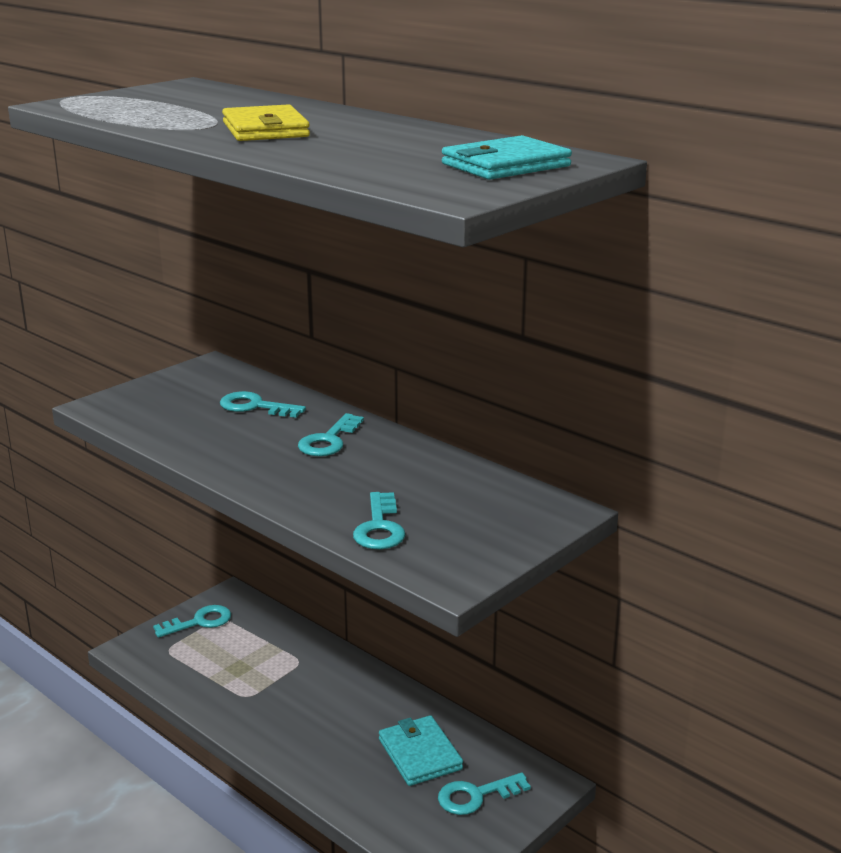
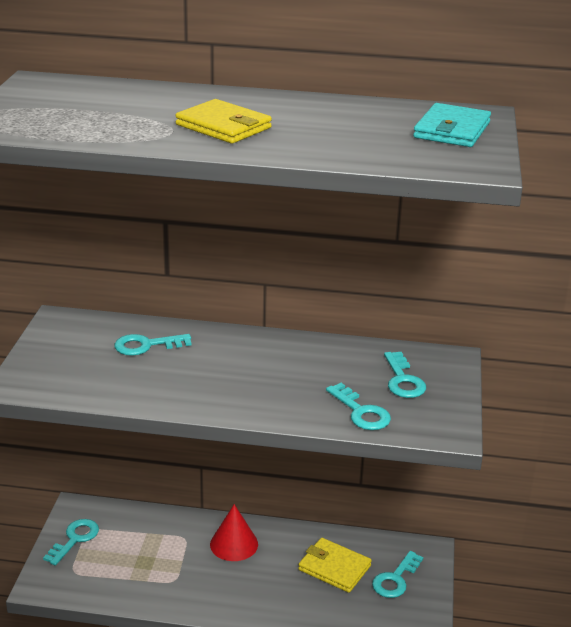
camera: 35 degrees left, 5 degrees up
(328, 441) = (239, 356): turquoise key -> turquoise key (403, 380)
(340, 686) = (234, 544): none -> red cone
(419, 754) = (334, 568): turquoise wallet -> yellow wallet

